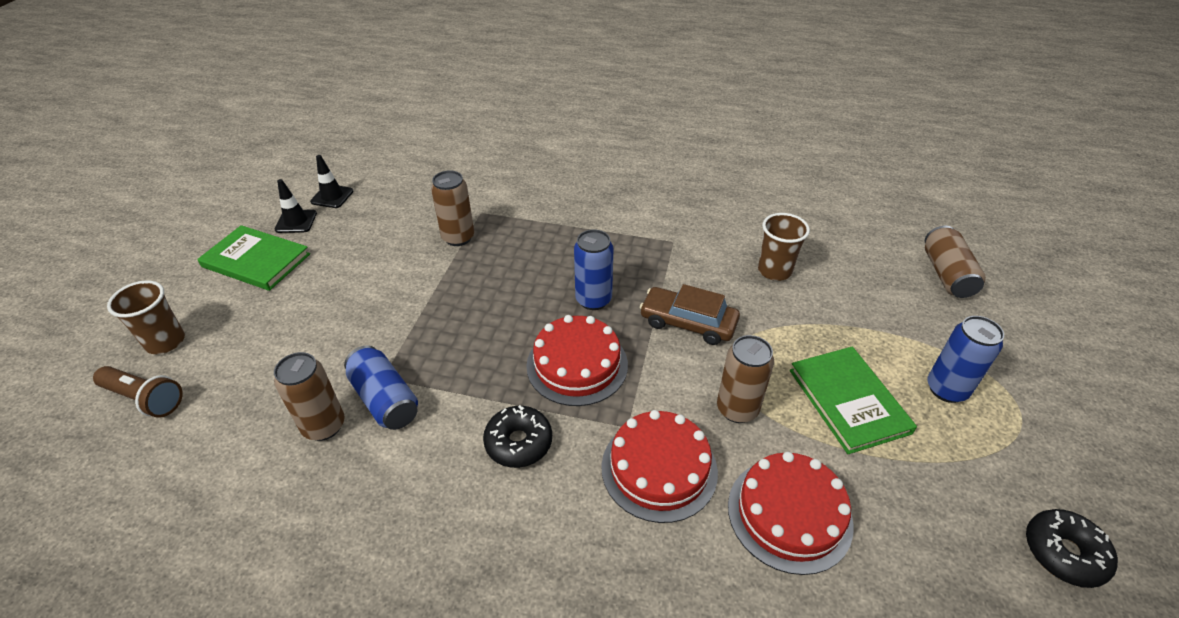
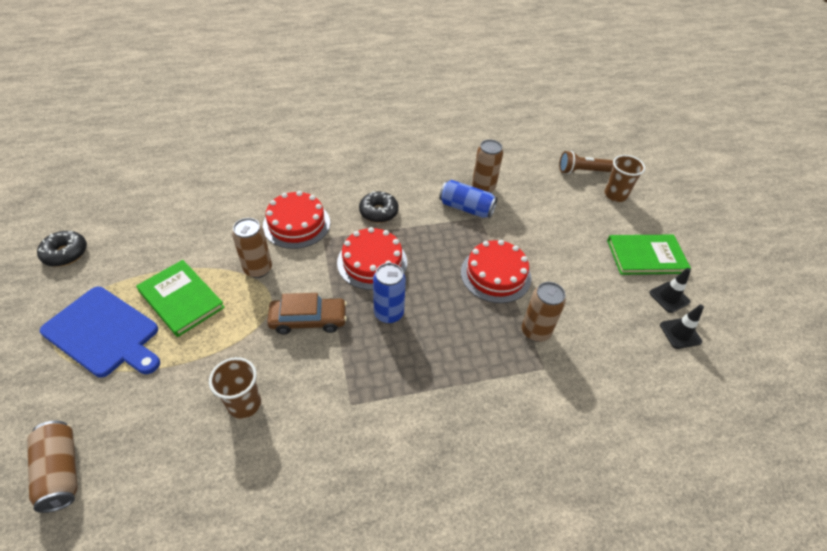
camera: 150 degrees right, 5 degrees up
(789, 514) = (220, 225): red cake -> red cake (495, 274)
(946, 389) = (104, 333): blue can -> blue cutting board

